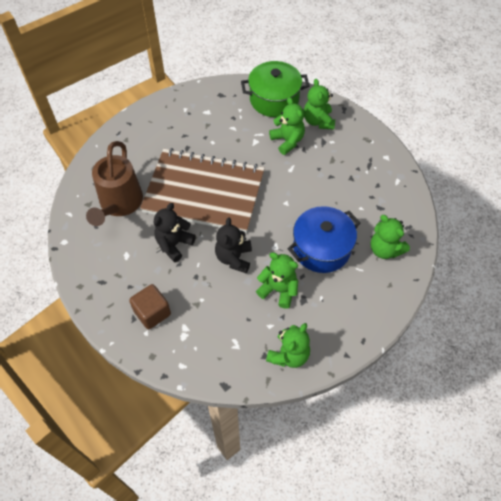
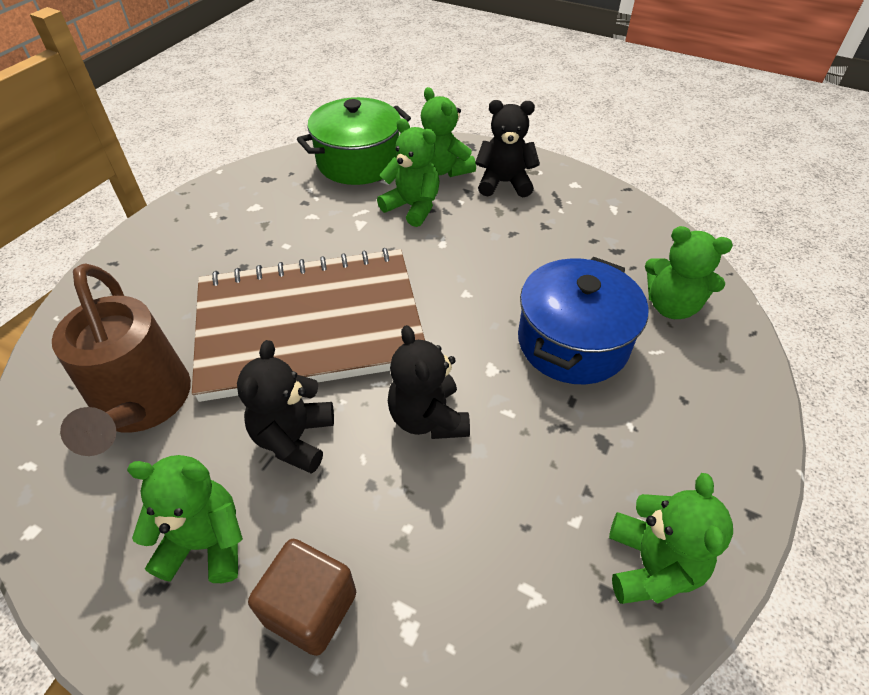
camera: 25 degrees left, 10 degrees down
(278, 290) = (547, 443): green teddy bear -> green teddy bear (206, 543)
(346, 142) = (504, 183): none -> black teddy bear

